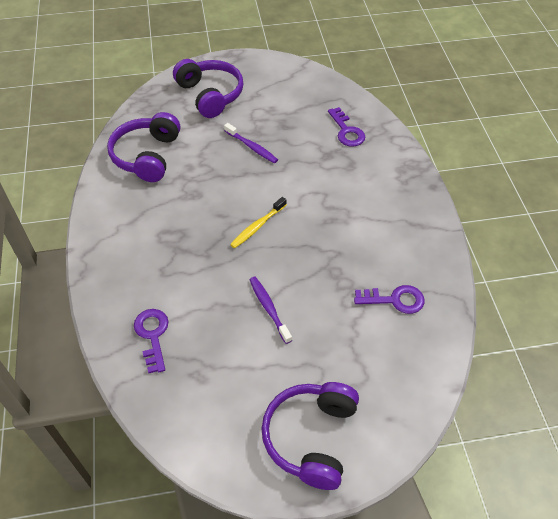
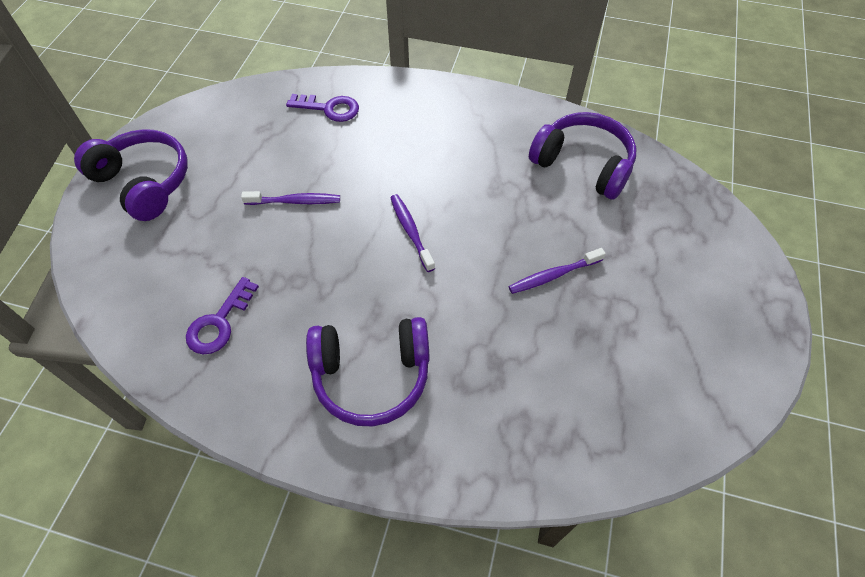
camera: 115 degrees right, 5 degrees up
(210, 95) = (687, 264): purple headphones -> purple headphones (371, 375)
(257, 226) = (411, 231): yellow toothbrush -> purple toothbrush
(347, 131) = (536, 415): purple key -> none

